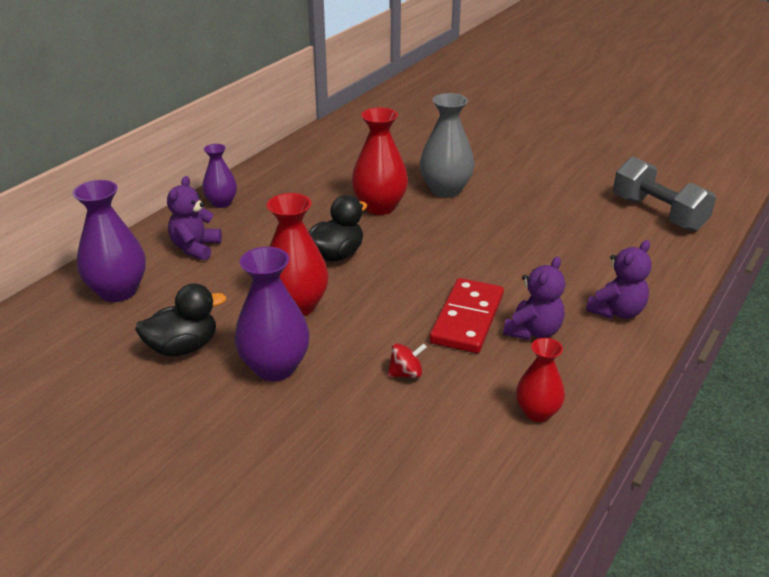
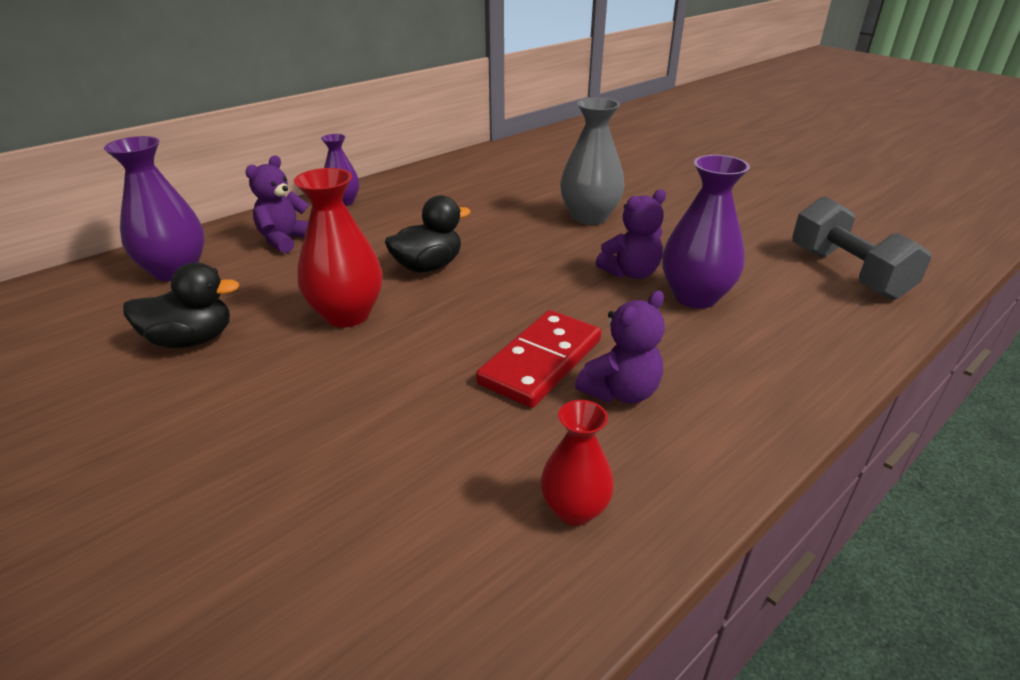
camera: 15 degrees right, 0 degrees up
(275, 367) = (273, 381): purple vase -> purple vase (695, 297)
(379, 207) = (506, 225): red vase -> none
(406, 373) = (424, 418): red spinning top -> none
(617, 311) = (749, 385): purple teddy bear -> purple teddy bear (631, 273)

